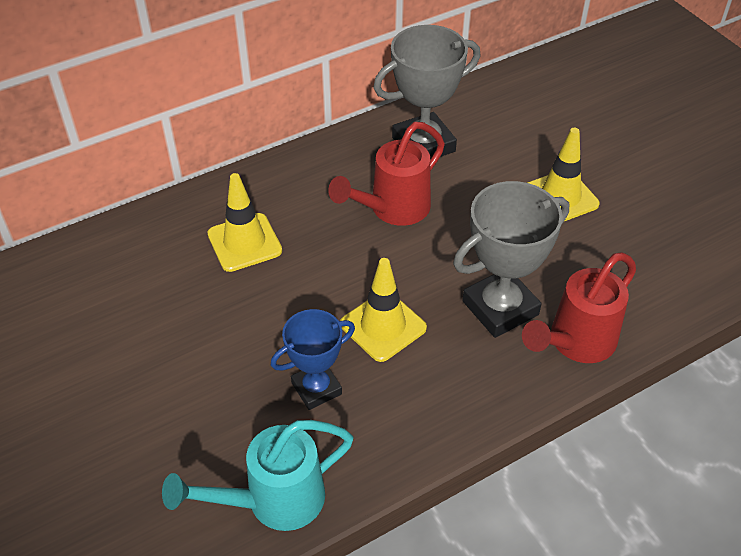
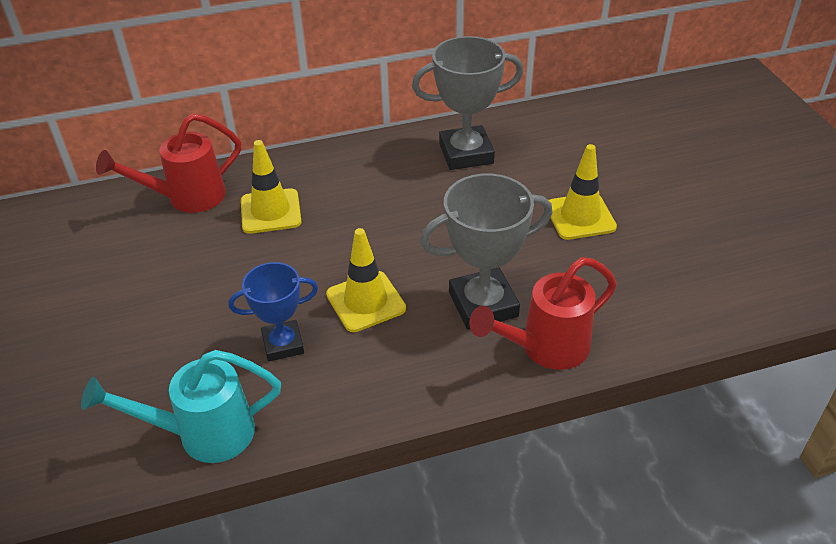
camera: 15 degrees right, 5 degrees down
(392, 210) = (414, 204): red watering can -> red watering can (186, 198)

